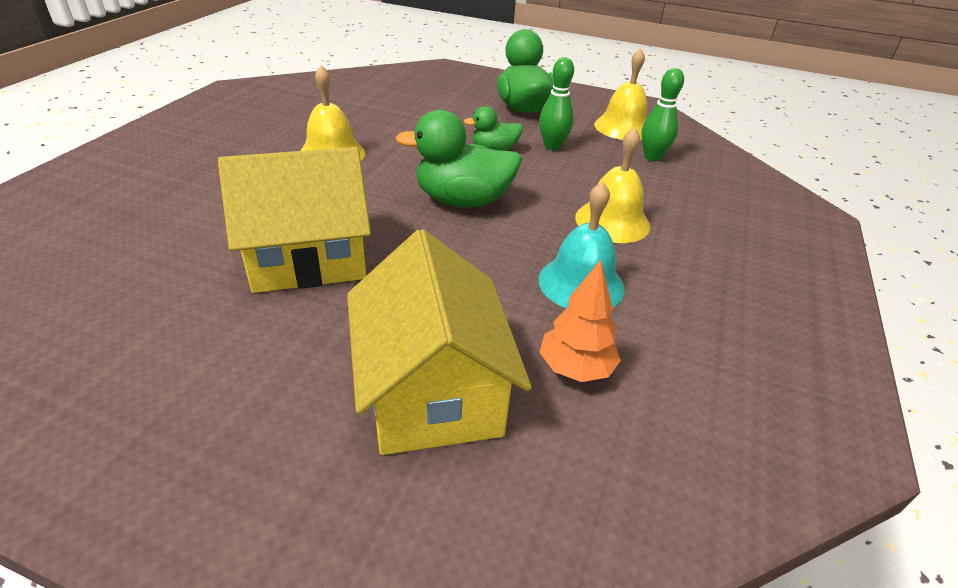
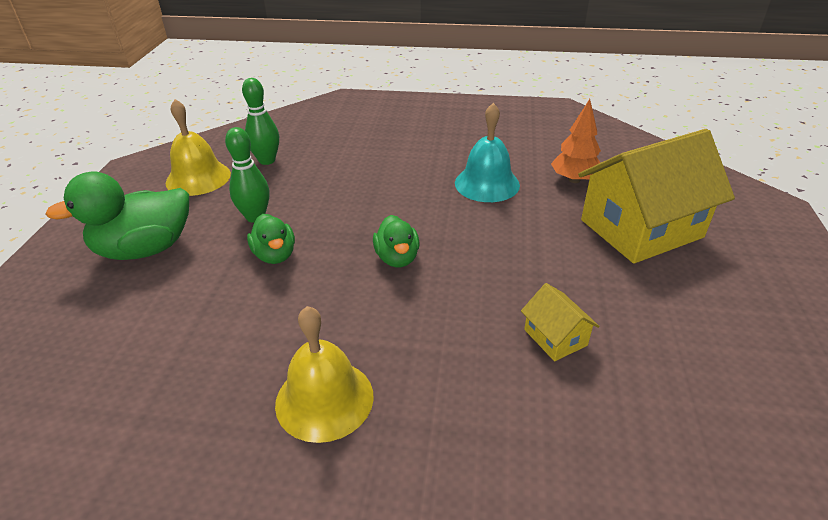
camera: 100 degrees left, 0 degrees up
(307, 258) = (555, 337): yellow house -> yellow house, size x0.44
(463, 200) = (397, 258): green duck -> green duck, size x0.57
(612, 221) = (393, 175): yellow bell -> none

